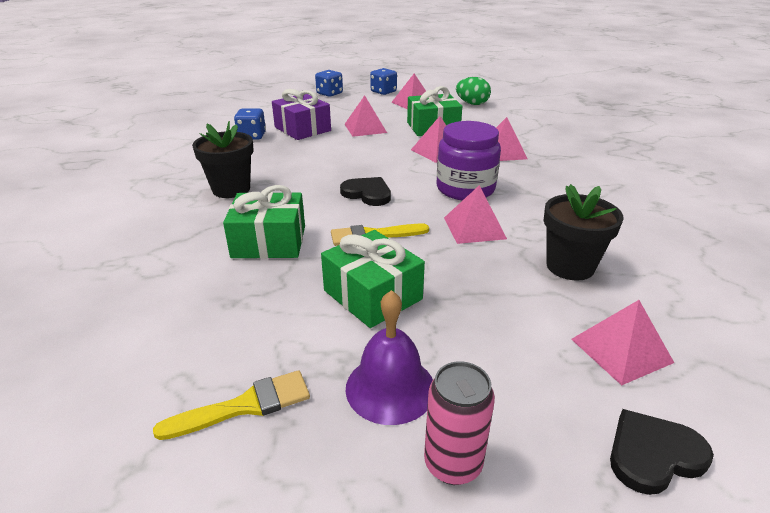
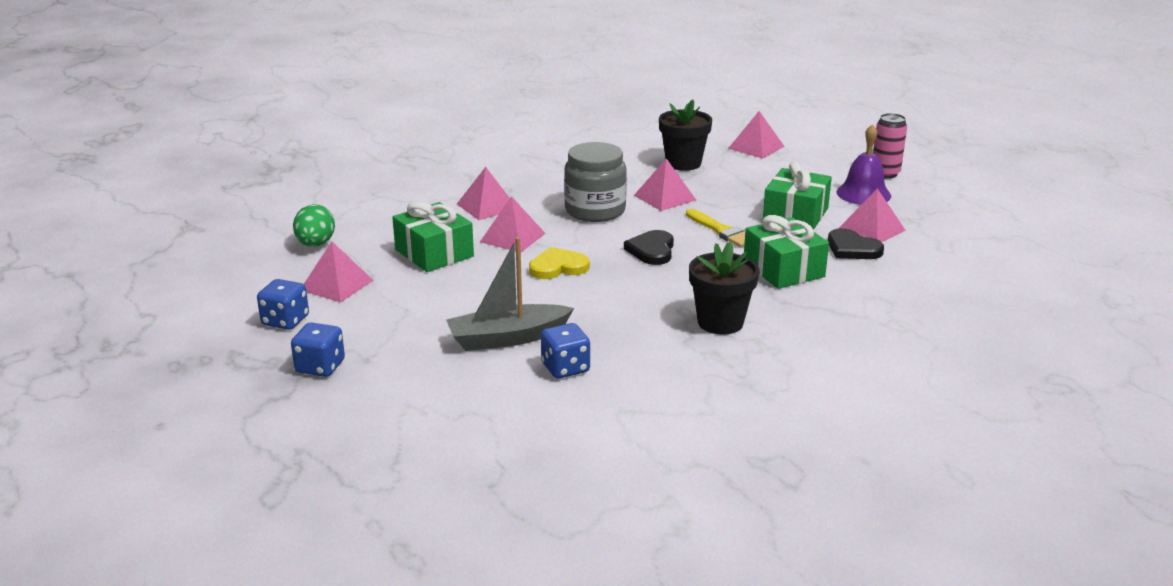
camera: 115 degrees left, 5 degrees down
(245, 406) = (929, 224): yellow brush -> none
(302, 129) = (507, 338): purple gift -> grey boat
(365, 128) = (469, 295): pink pyramid -> pink pyramid (871, 229)
(375, 156) = (558, 267): none -> yellow heart
(465, 189) = (595, 210): purple jar -> grey jar
(653, 454) = (821, 139): black heart -> black heart (852, 248)

